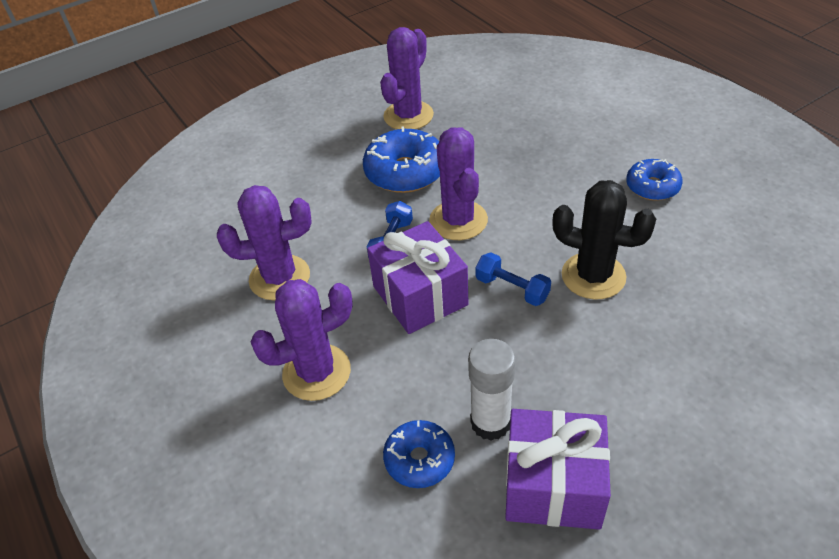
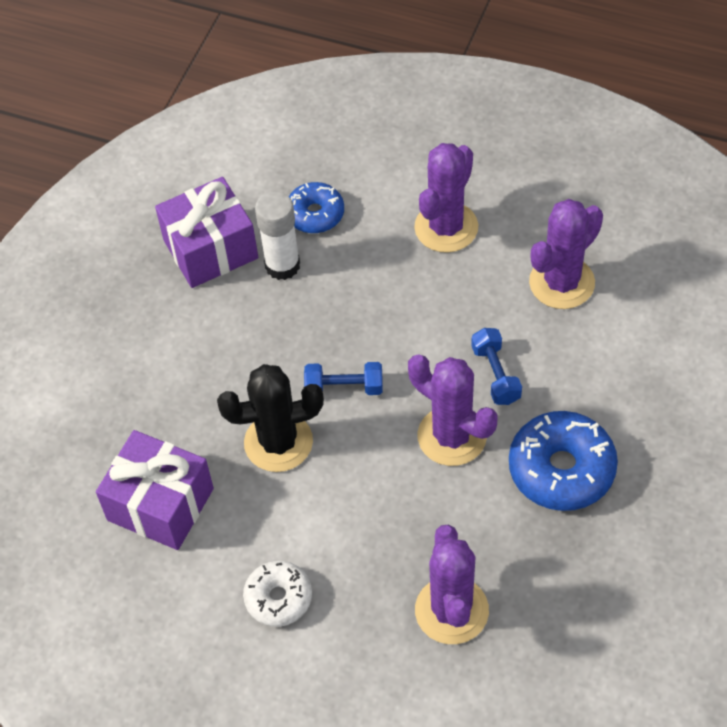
camera: 145 degrees right, 10 degrees up
(408, 116) = (638, 560): purple cactus -> purple cactus (451, 610)
(420, 295) = (421, 335): purple gift -> purple gift (160, 504)
(652, 187) = (278, 598): blue donut -> white donut

